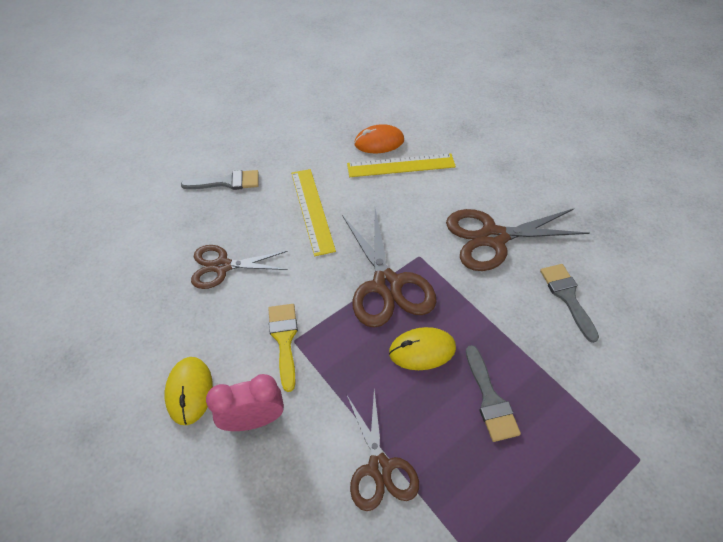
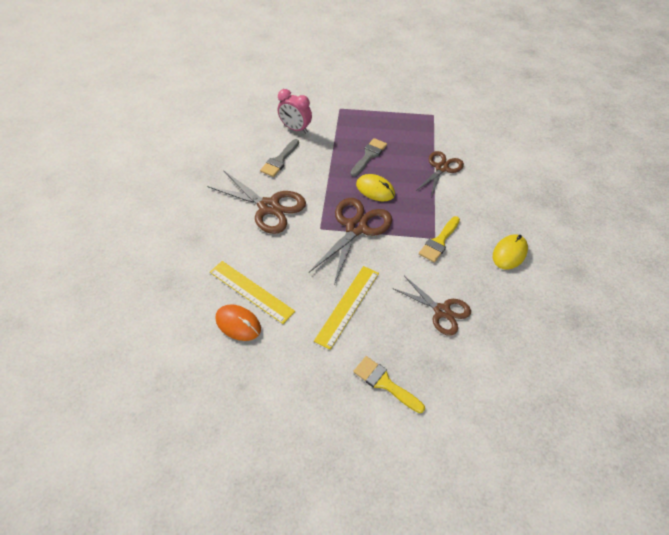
camera: 135 degrees left, 0 degrees up
(227, 182) = (384, 383): grey brush -> yellow brush
(254, 420) = (484, 219): pink clock -> pink clock (295, 129)

